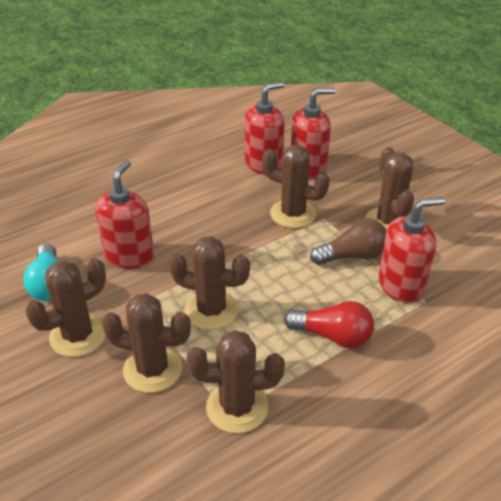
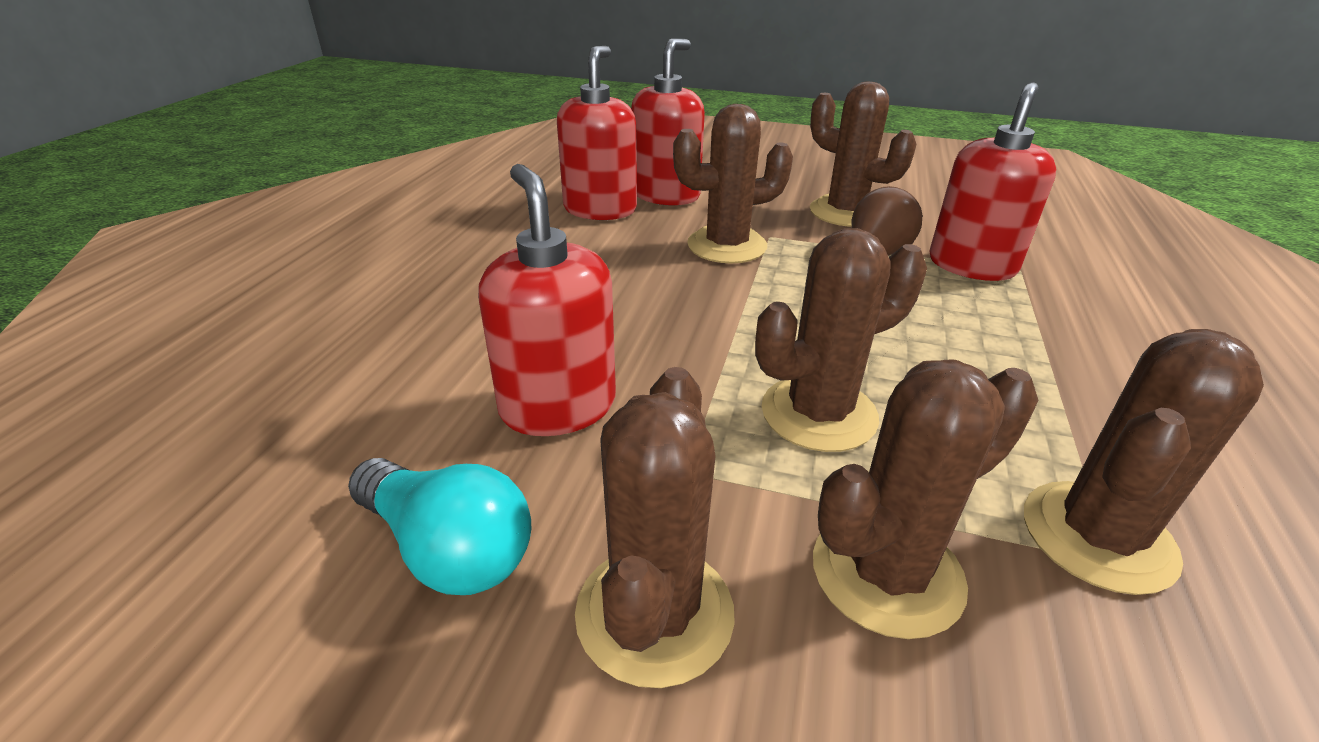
camera: 40 degrees left, 5 degrees down
(333, 336) = (1013, 356): red light bulb -> none

